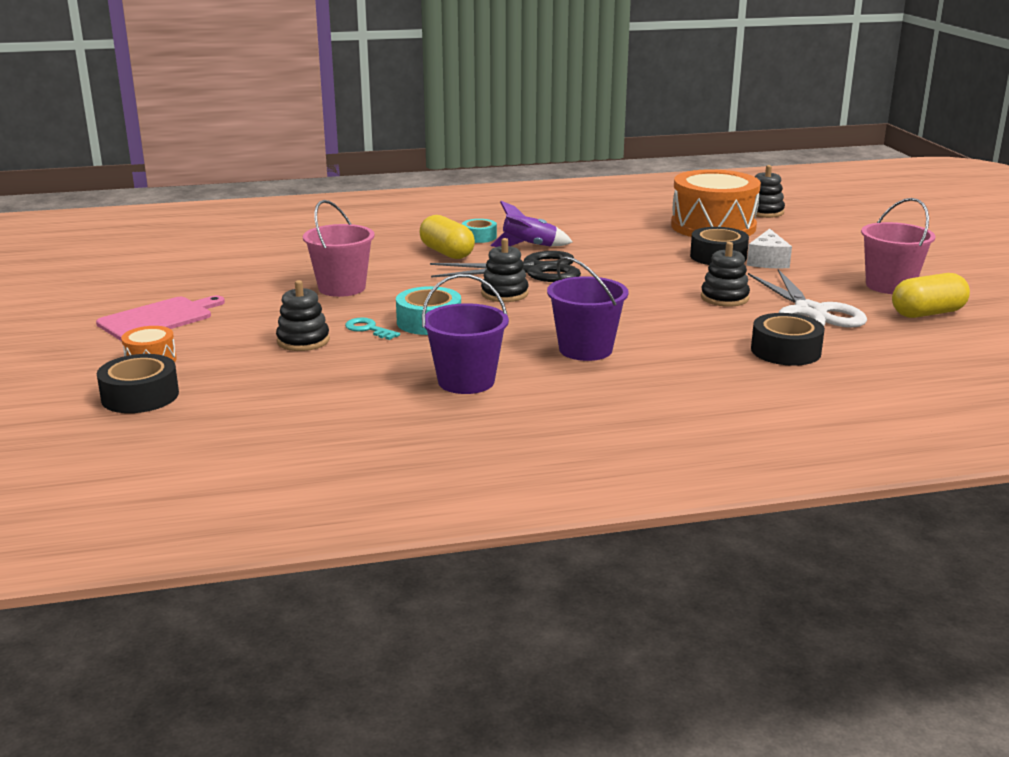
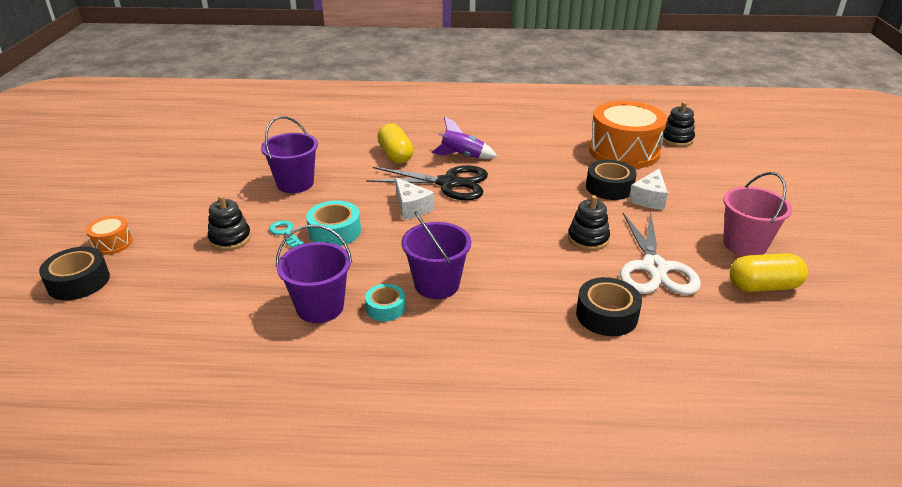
camera: 15 degrees right, 10 degrees up
(158, 318) = (148, 198): pink cutting board -> none
(342, 288) = (295, 183): pink bucket -> purple bucket
(479, 237) = (430, 140): turquoise tape -> turquoise tape (385, 308)
(504, 294) = (411, 207): black stacking toy -> white cheese

